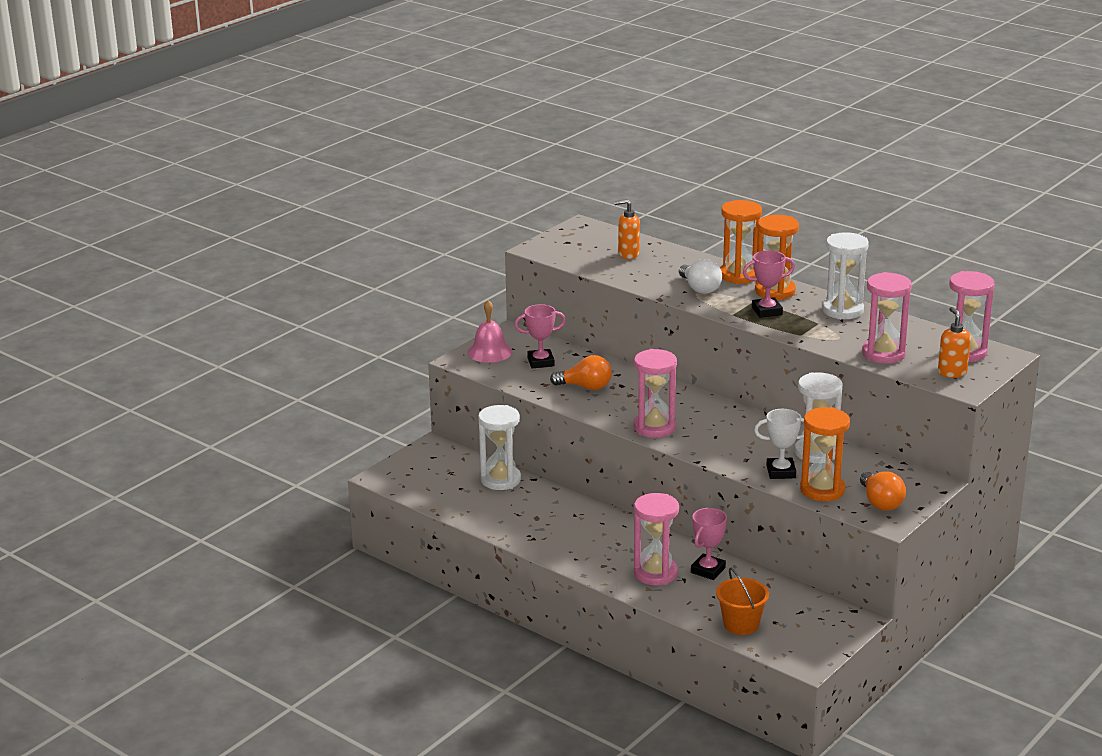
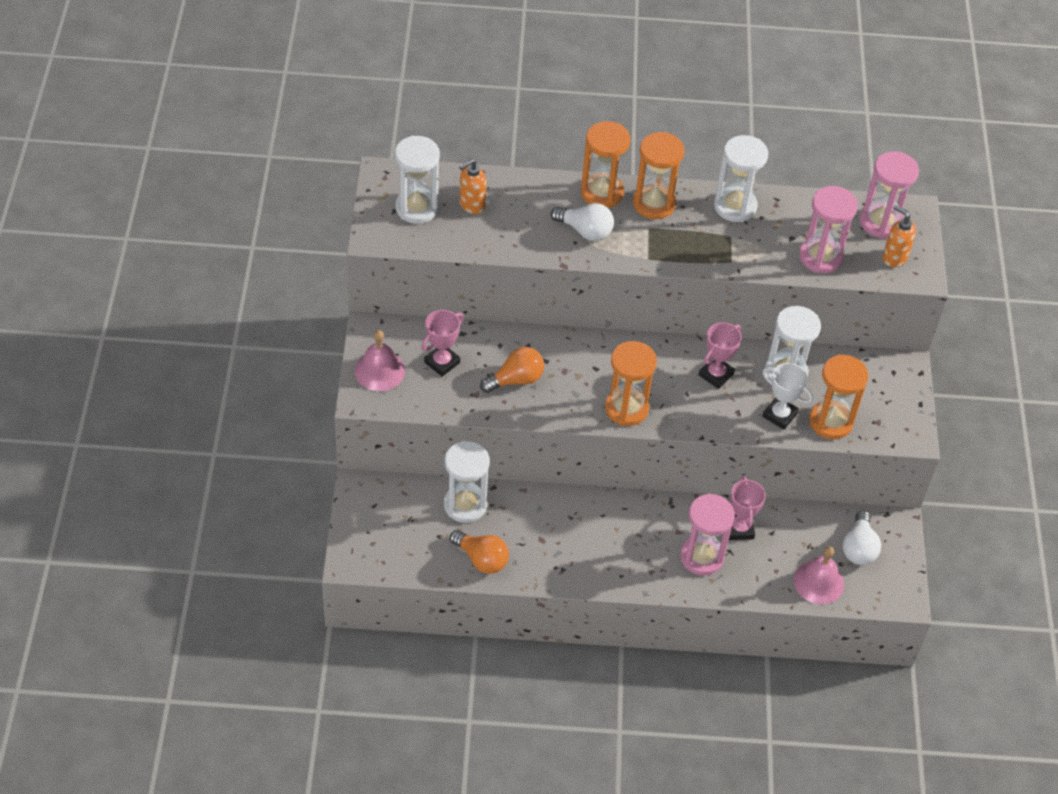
camera: 40 degrees left, 25 degrees up
(585, 245) = (417, 208): none -> white hourglass
(654, 427) = (626, 408): pink hourglass -> orange hourglass
(741, 624) = (818, 582): orange bucket -> pink bell
(767, 311) = (673, 239): pink trophy -> pink trophy (716, 374)
(781, 472) = (779, 415): white trophy -> white trophy turned 75 degrees clockwise
(802, 619) = (859, 548): none -> white light bulb
(880, 502) = (887, 414): orange light bulb -> orange light bulb (481, 559)

